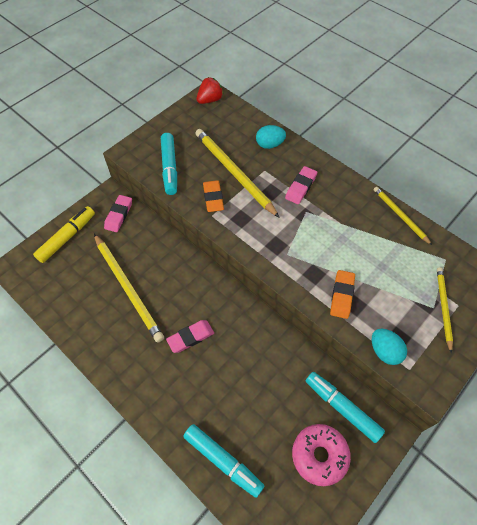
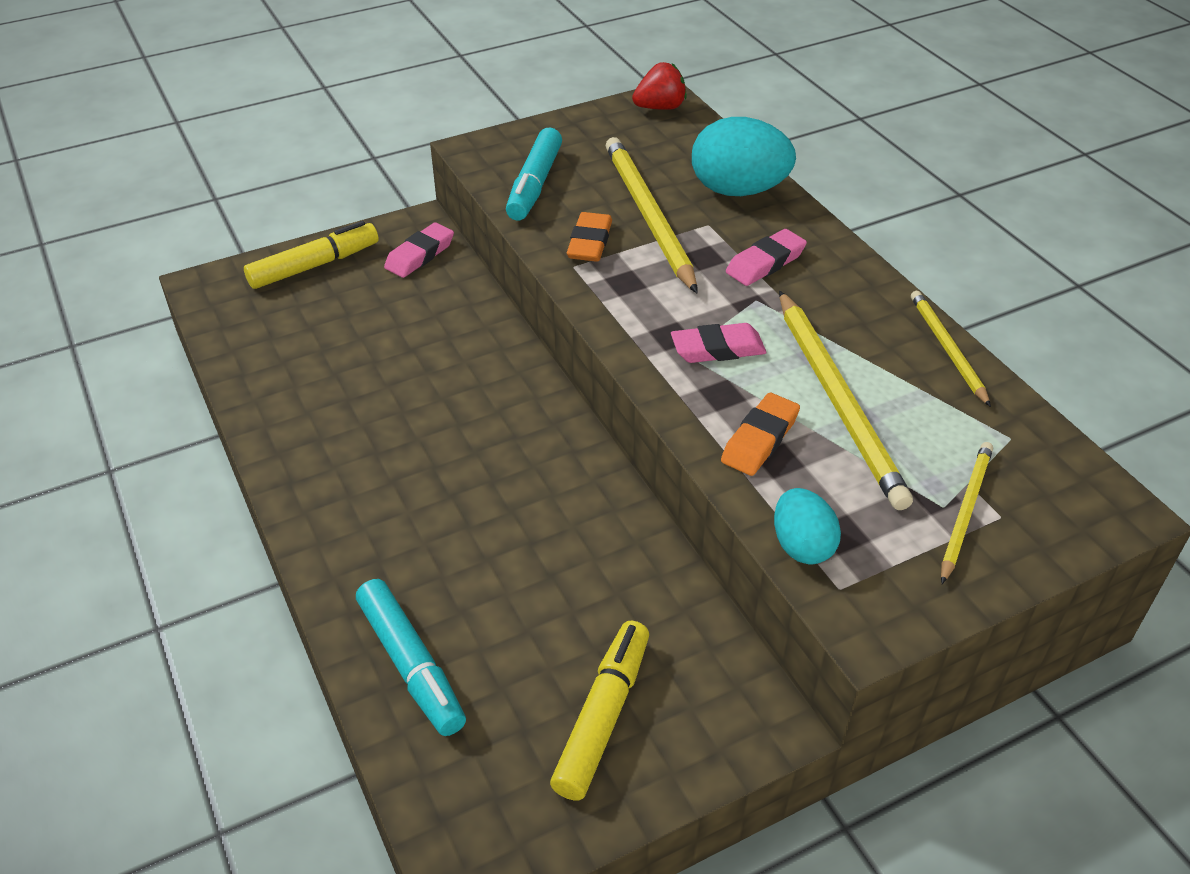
camera: 20 degrees right, 15 degrees down
(128, 288) = (379, 361): yellow pencil -> yellow pencil (838, 400)
(190, 337) = (452, 462): pink eraser -> pink eraser (718, 349)
(269, 144) = (738, 190): turquoise egg -> turquoise egg, size x1.72
(319, 455) = (603, 716): pink donut -> yellow marker
(342, 407) = (689, 654): turquoise marker -> none

